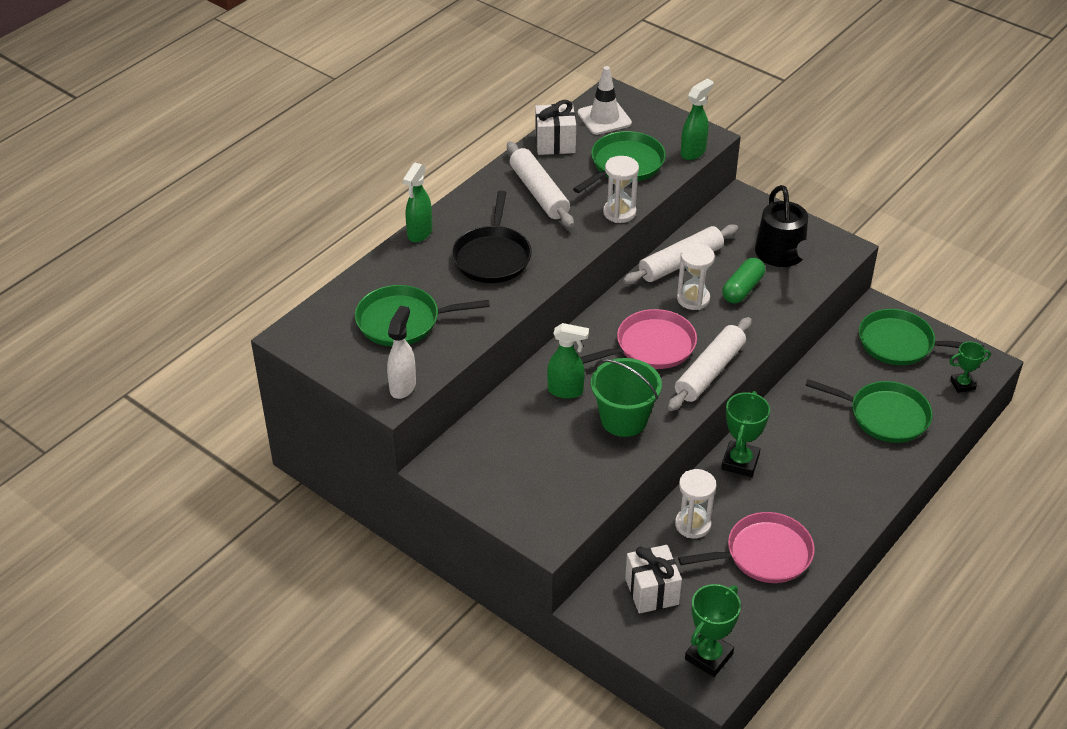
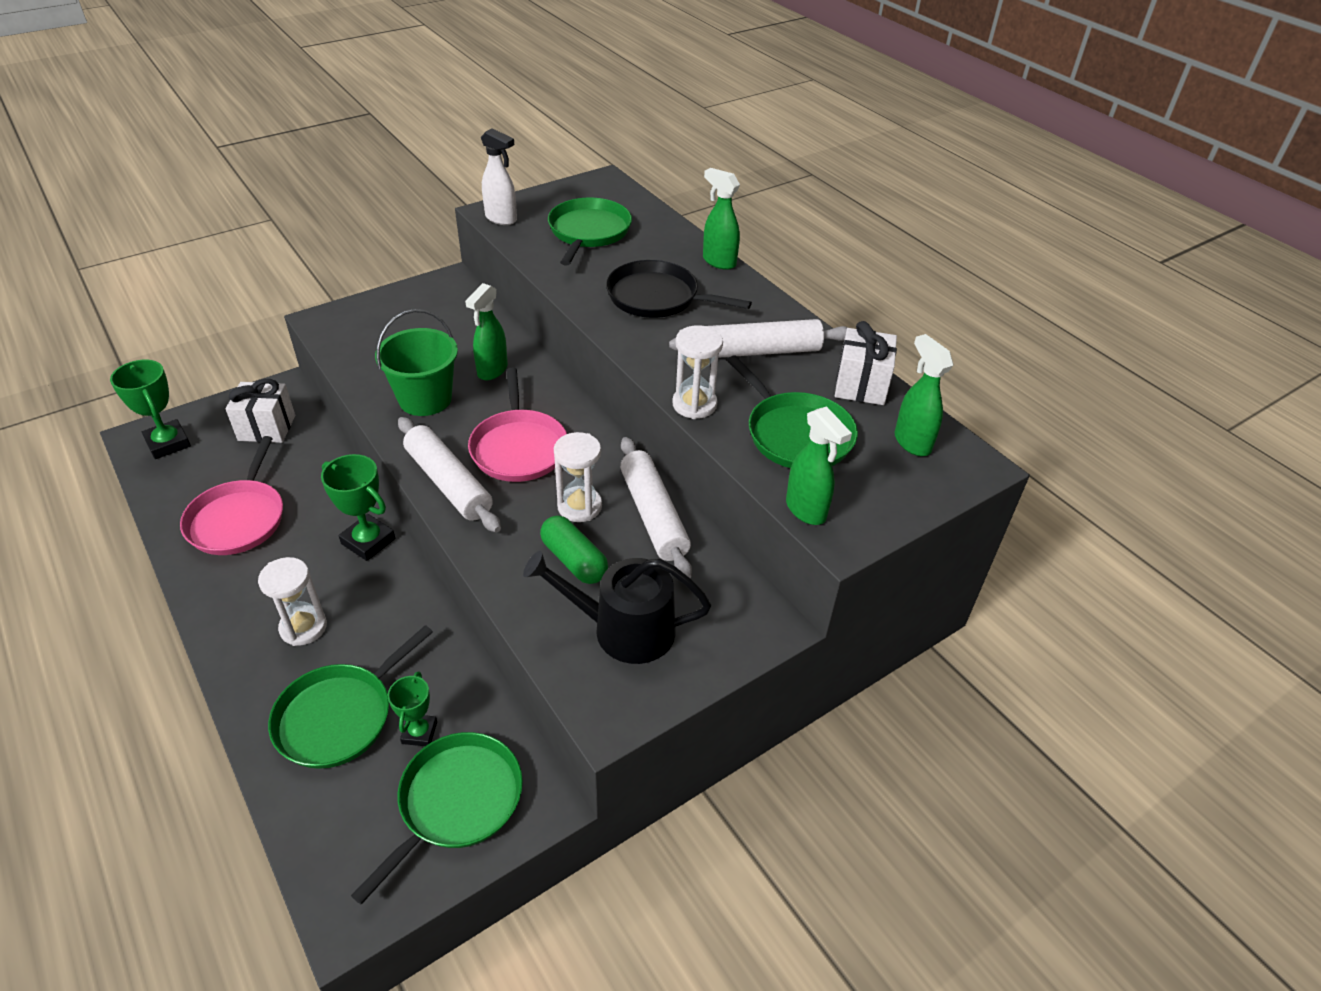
camera: 105 degrees right, 0 degrees up
(604, 118) = (911, 442): white traffic cone -> green spray bottle
(693, 524) = (317, 478): white hourglass -> white hourglass (303, 627)
(962, 384) = (329, 852): green trophy -> green trophy (419, 732)

